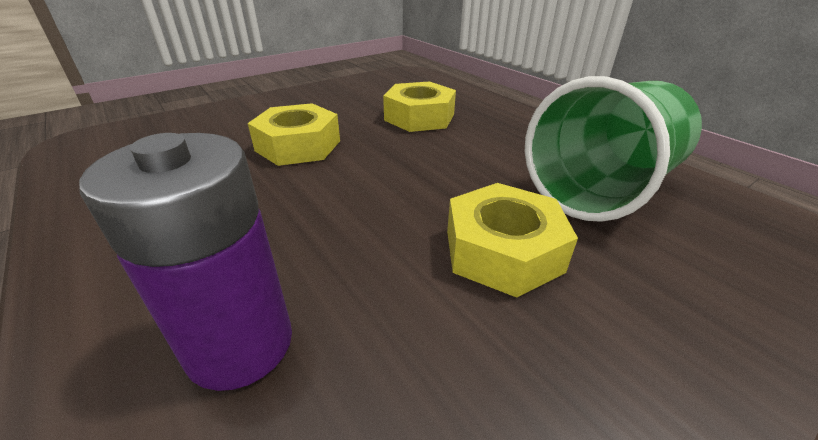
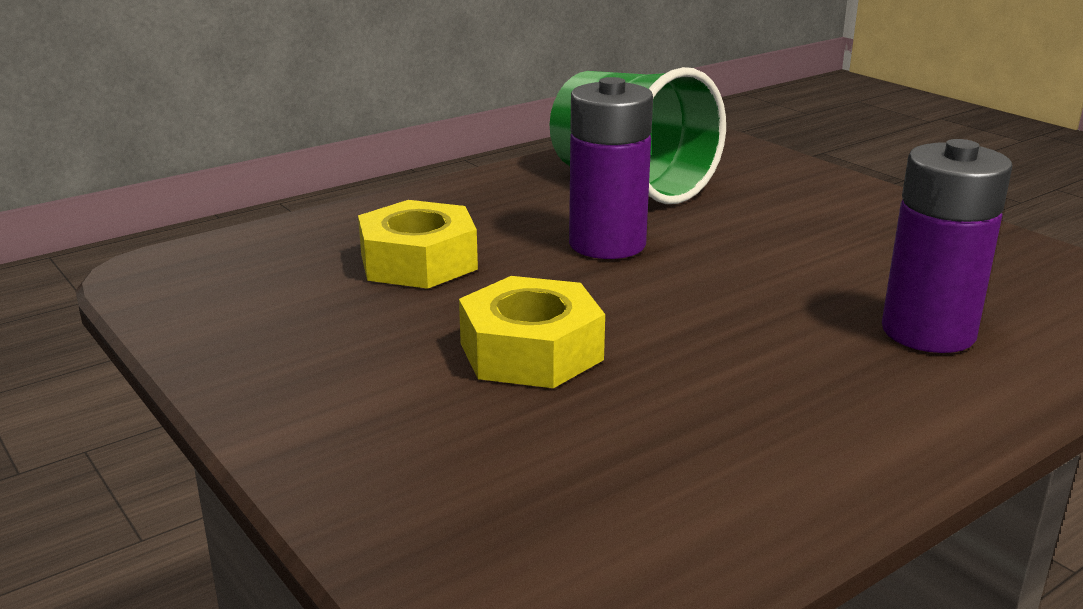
camera: 90 degrees left, 10 degrees down
(454, 173) = (607, 244): none -> purple battery
(503, 251) = (753, 231): yellow nut -> none

